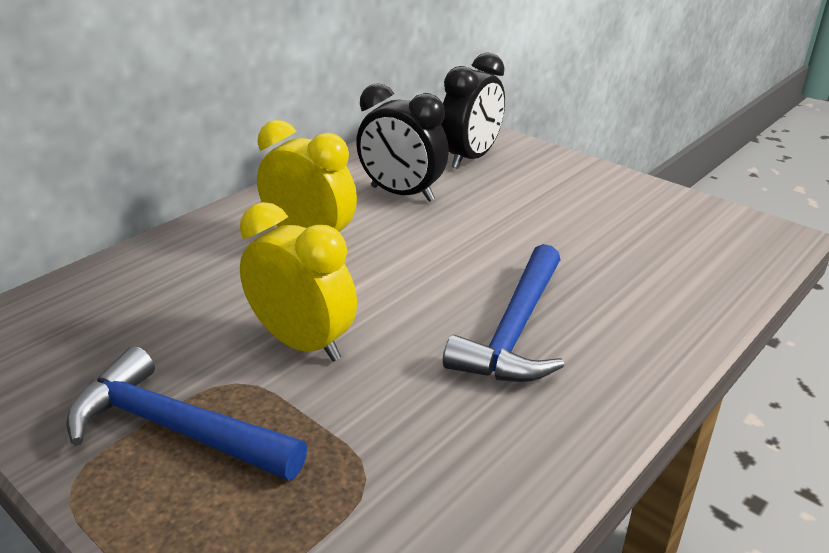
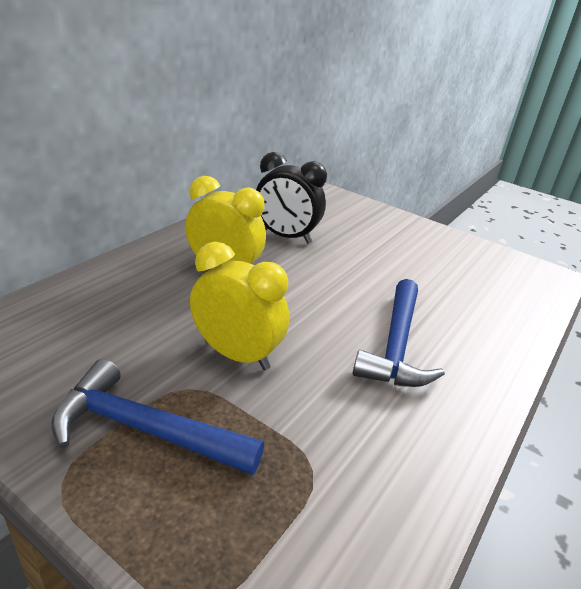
camera: 10 degrees left, 0 degrees up
(471, 158) = (330, 212): black clock -> none

